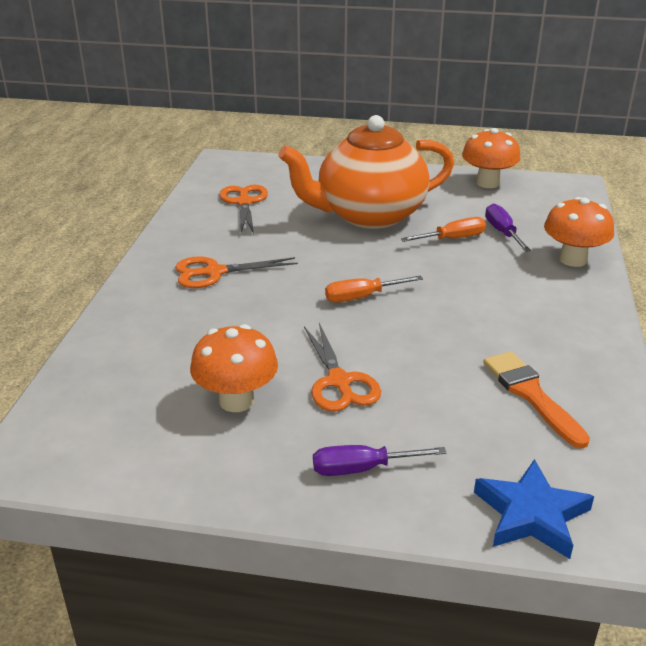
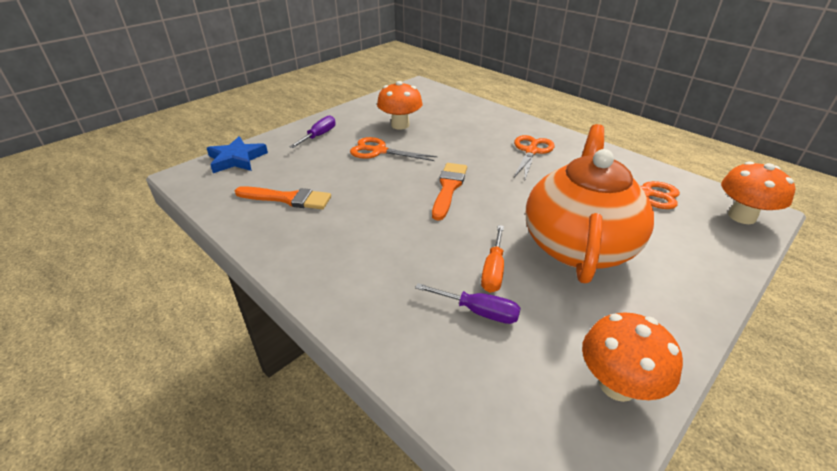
camera: 125 degrees right, 5 degrees up
(362, 297) = (448, 188): orange screwdriver -> orange brush
(573, 259) = (386, 326): orange mushroom -> orange mushroom (742, 216)

